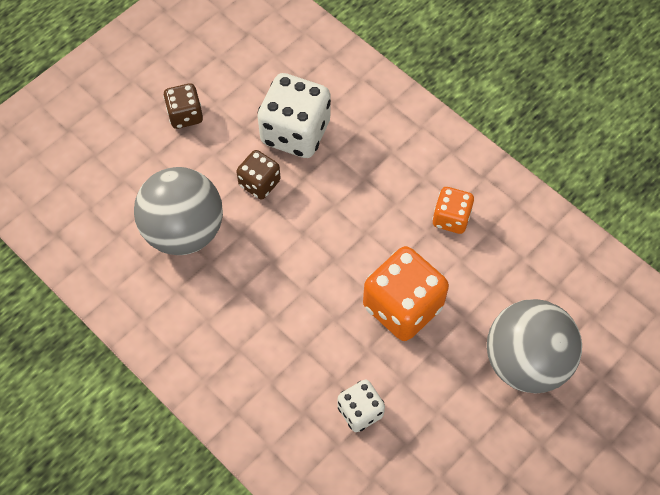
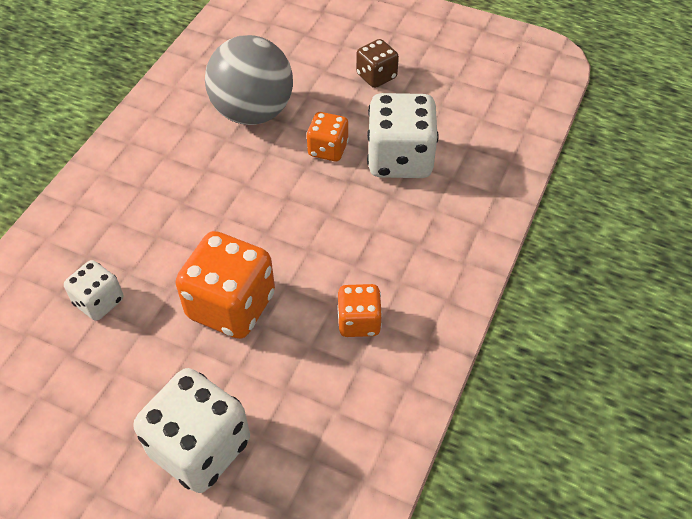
camera: 70 degrees right, 10 degrees down
(259, 183) = (328, 149): brown dice -> orange dice
(526, 361) = (200, 447): grey ball -> white dice

